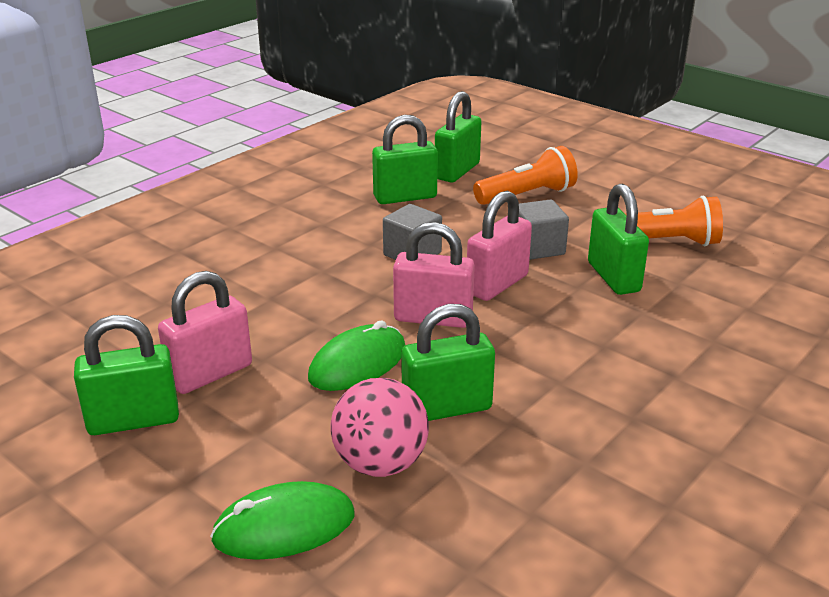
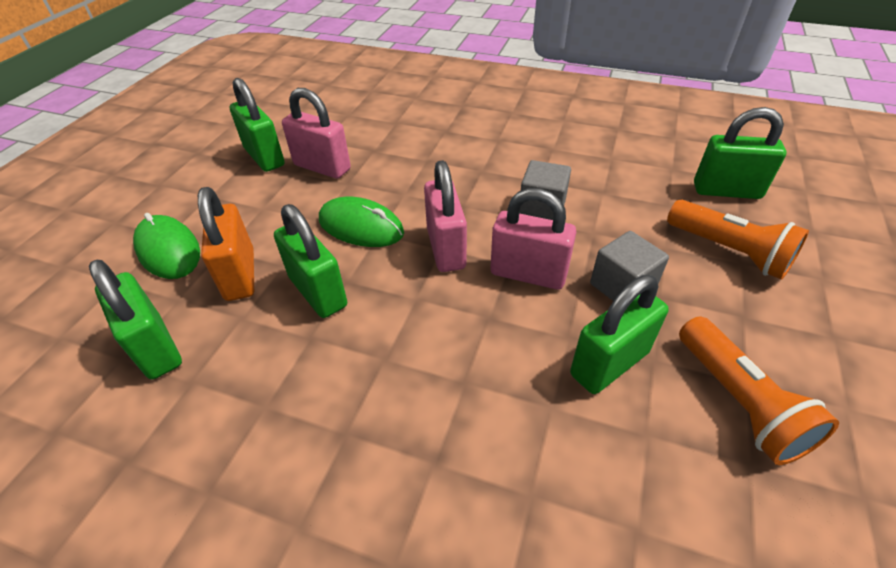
camera: 70 degrees right, 15 degrees up
(380, 464) = (240, 275): pink ball -> orange padlock
(405, 197) = (639, 175): green padlock -> green padlock (156, 347)

